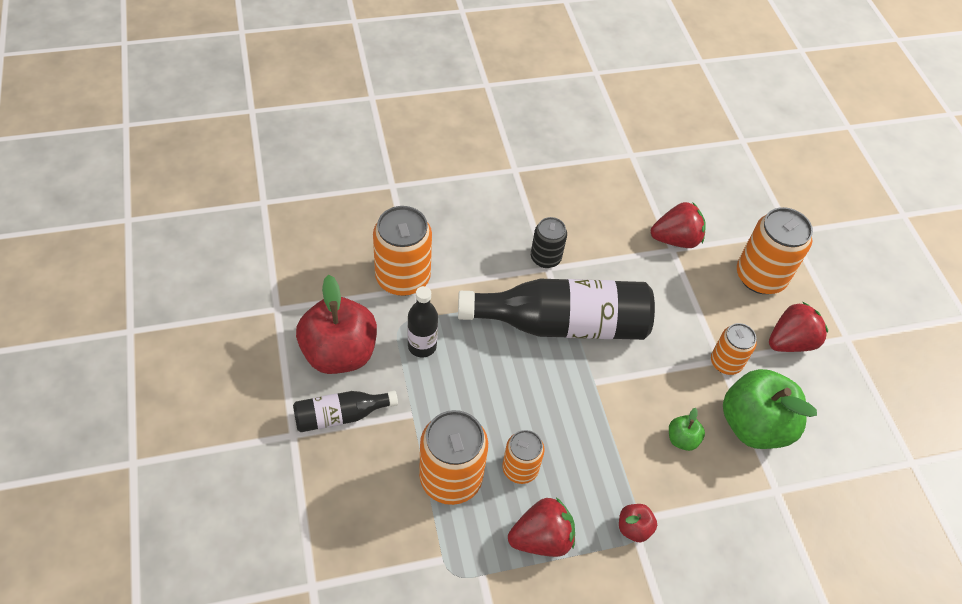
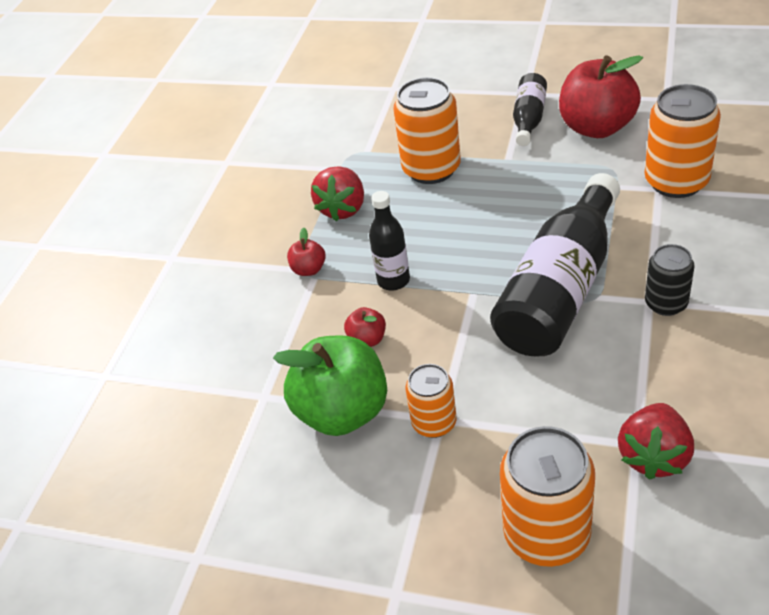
camera: 130 degrees right, 10 degrees down
(422, 346) = (580, 179): black bottle -> black bottle (393, 280)
(520, 469) = (413, 212): orange can -> none
(682, 439) = (367, 339): green apple -> red apple
(790, 342) = (425, 513): red strawberry -> none

